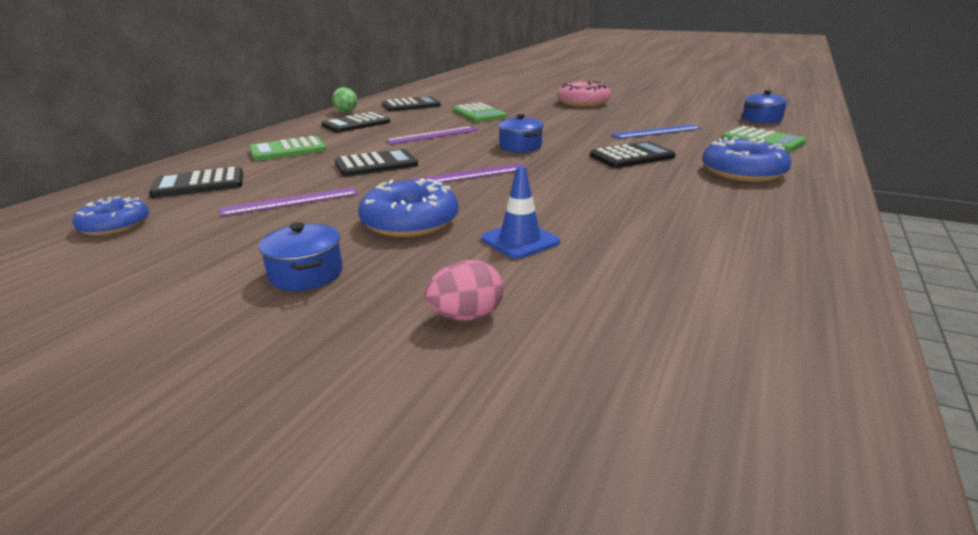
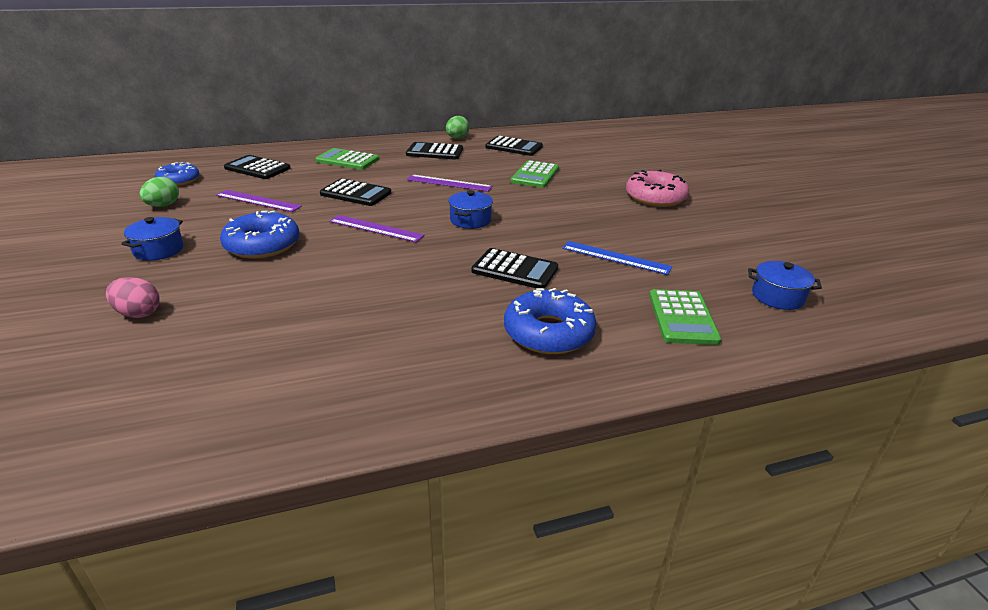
camera: 45 degrees right, 5 degrees up
(173, 248) = (163, 206): none -> green egg
(520, 240) = (267, 289): blue traffic cone -> none

